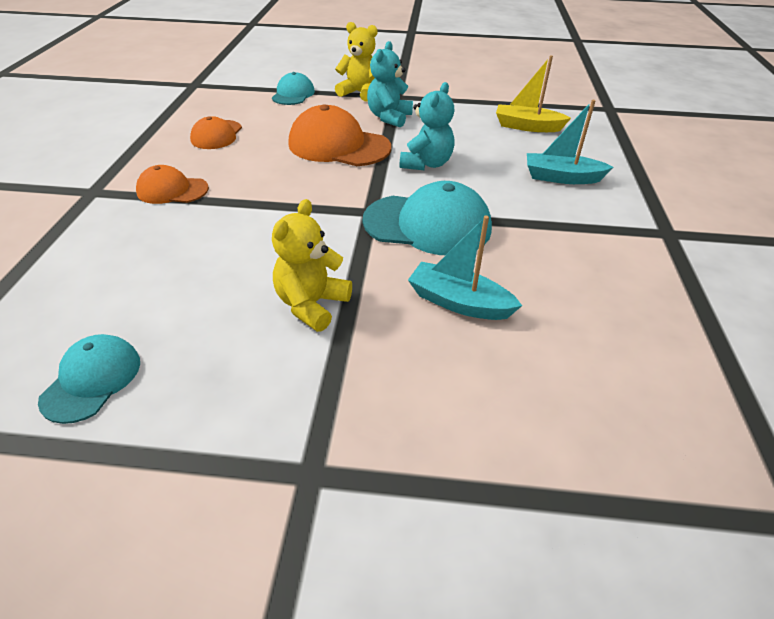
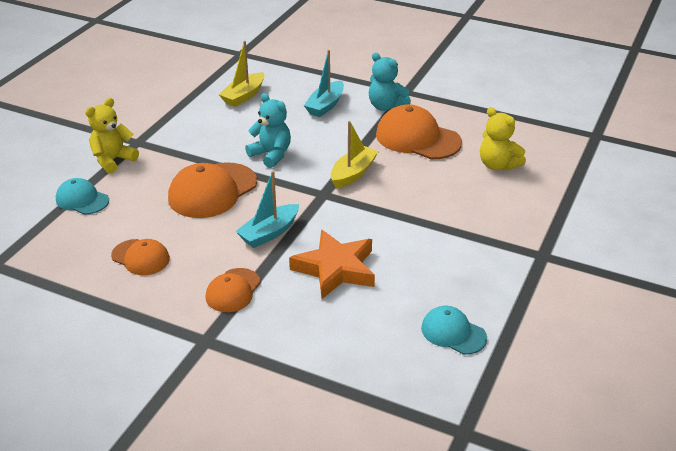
camera: 70 degrees left, 5 degrees down
(222, 248) = (335, 269): none -> orange star
(312, 305) = (417, 236): yellow teddy bear -> yellow teddy bear (498, 165)
(389, 117) = (178, 155): turquoise teddy bear -> turquoise teddy bear (386, 106)
(427, 225) = (353, 173): turquoise cap -> yellow boat
(459, 302) = (437, 181): turquoise boat -> turquoise boat (269, 233)
(556, 264) = (417, 138): none -> orange cap

